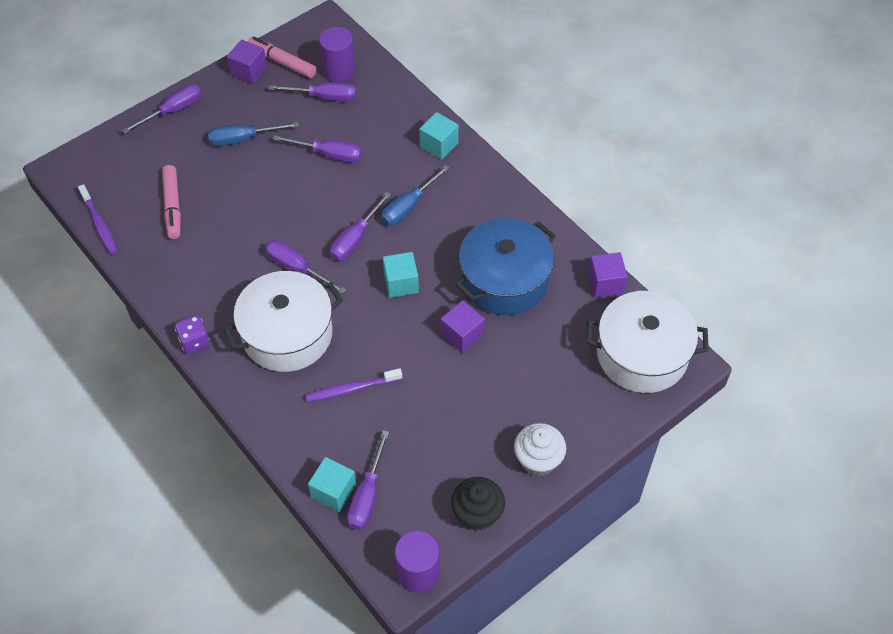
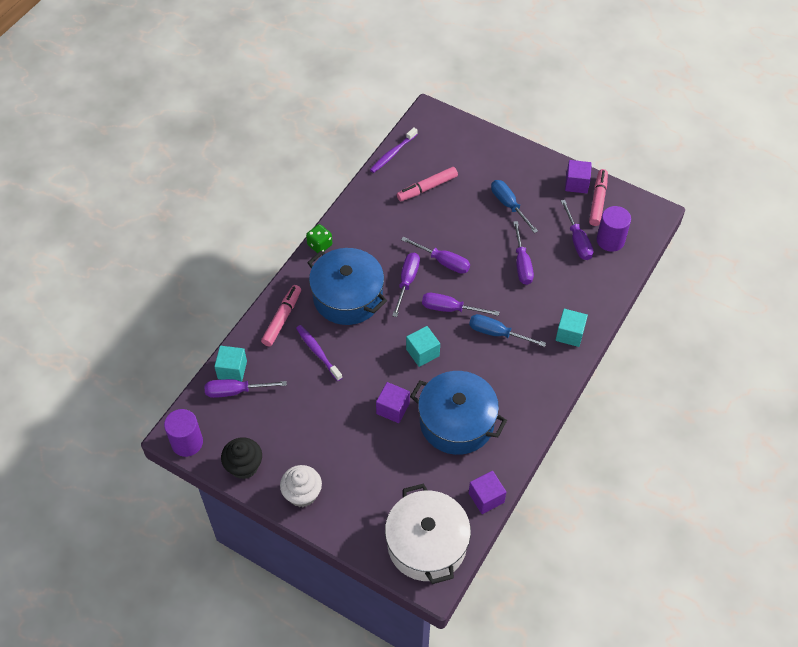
camera: 70 degrees right, 0 degrees up
(173, 111) = (513, 154): purple screwdriver -> purple screwdriver (443, 262)
(194, 341) = (320, 245): purple dice -> green dice
(284, 414) = (282, 318): none -> pink marker
(287, 334) = (347, 297): white pot -> blue pot

